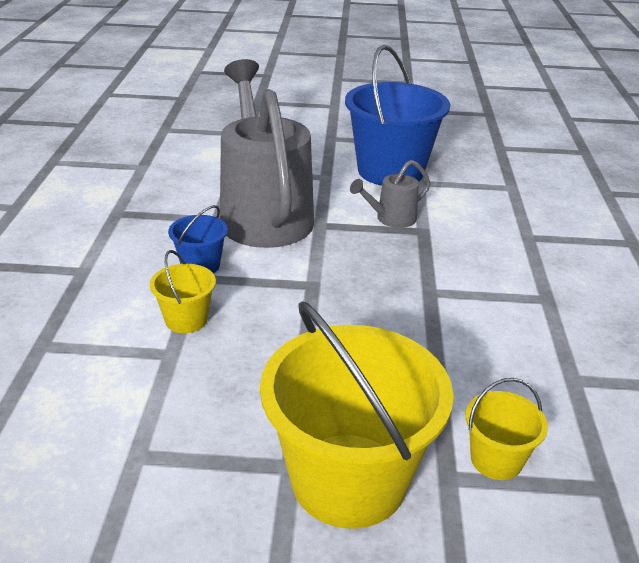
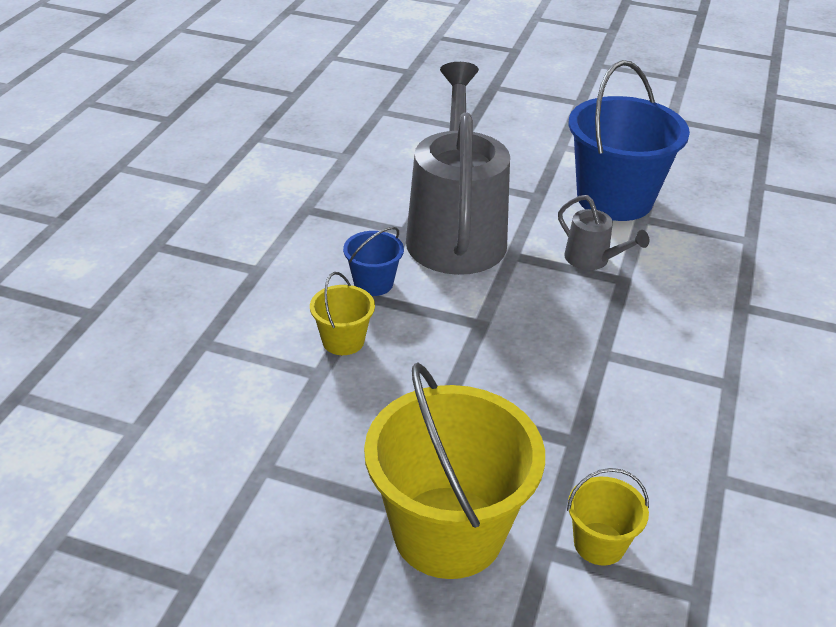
camera: 15 degrees right, 5 degrees up
(391, 219) = (592, 260): grey watering can -> grey watering can turned 120 degrees counterclockwise

